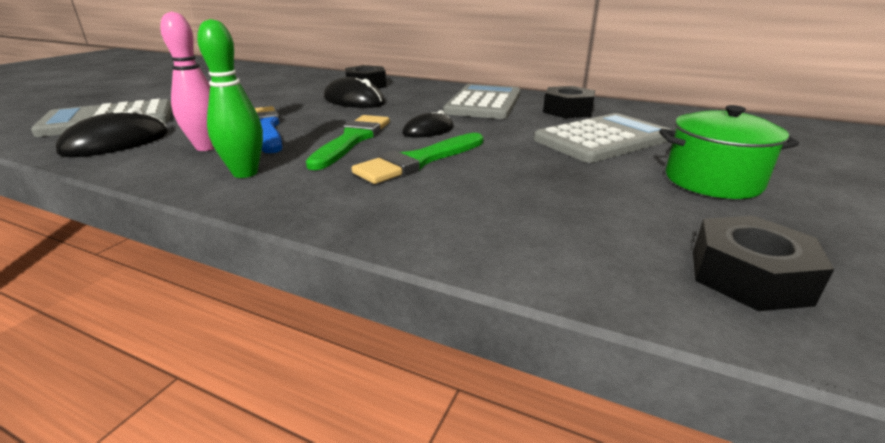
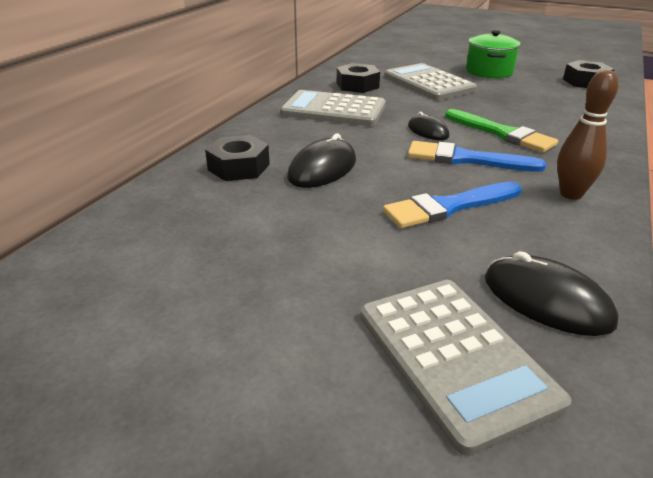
camera: 90 degrees left, 5 degrees up
(207, 147) = (524, 228): pink bowling pin -> none
(245, 173) = (571, 194): green bowling pin -> brown bowling pin
(352, 140) = (466, 159): green brush -> blue brush

